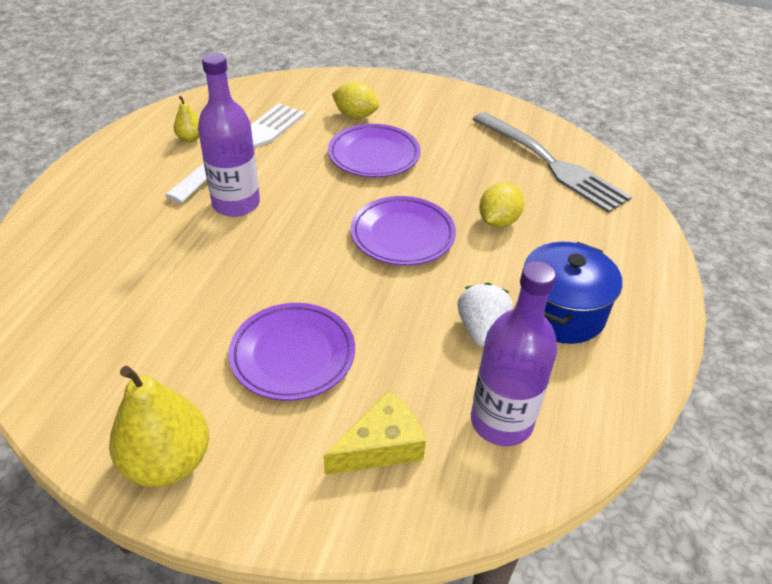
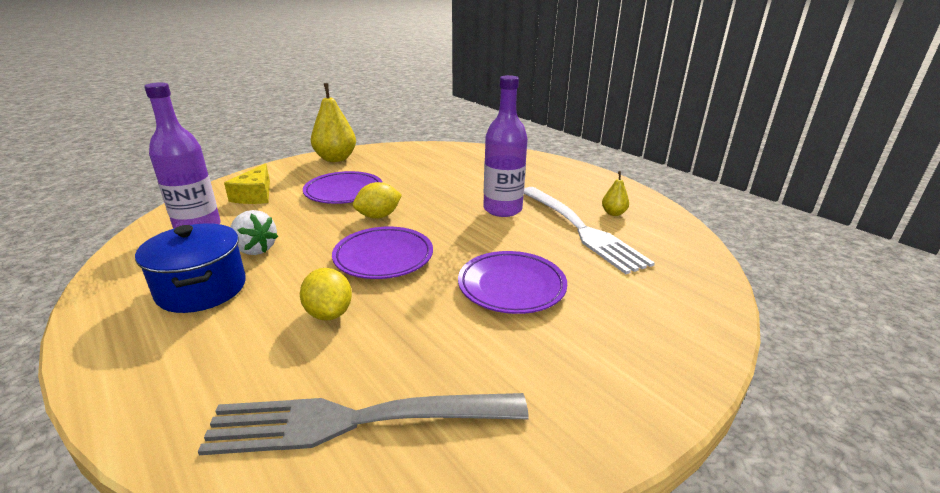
camera: 125 degrees right, 15 degrees down
(355, 116) = (603, 304): yellow lemon -> yellow lemon (378, 216)

